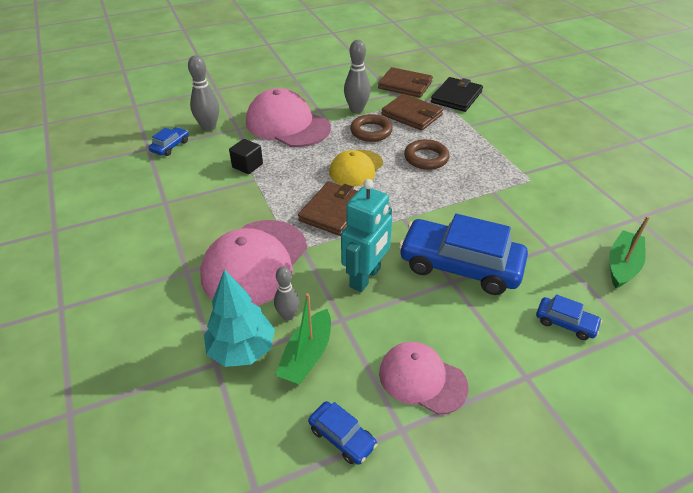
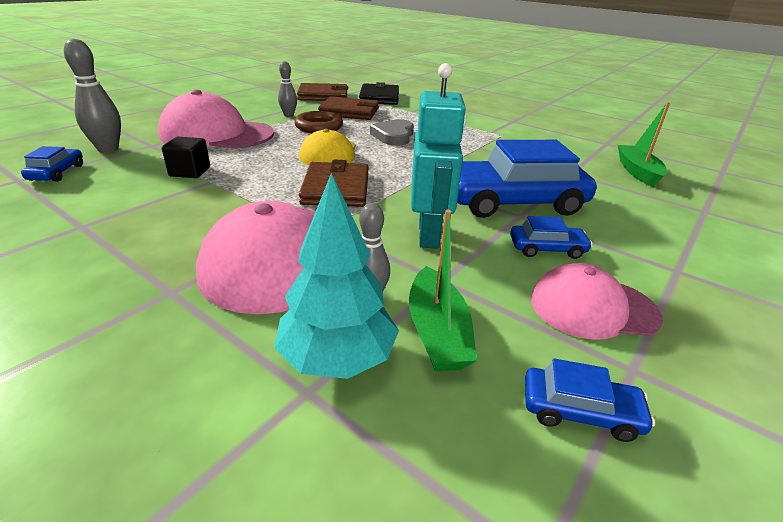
camera: 30 degrees left, 10 degrees down
(356, 110) = (288, 115): grey bowling pin -> grey bowling pin, size x0.63
(426, 158) = (393, 136): brown ring -> grey heart
(565, 323) = (651, 219): blue car -> blue car (547, 248)

